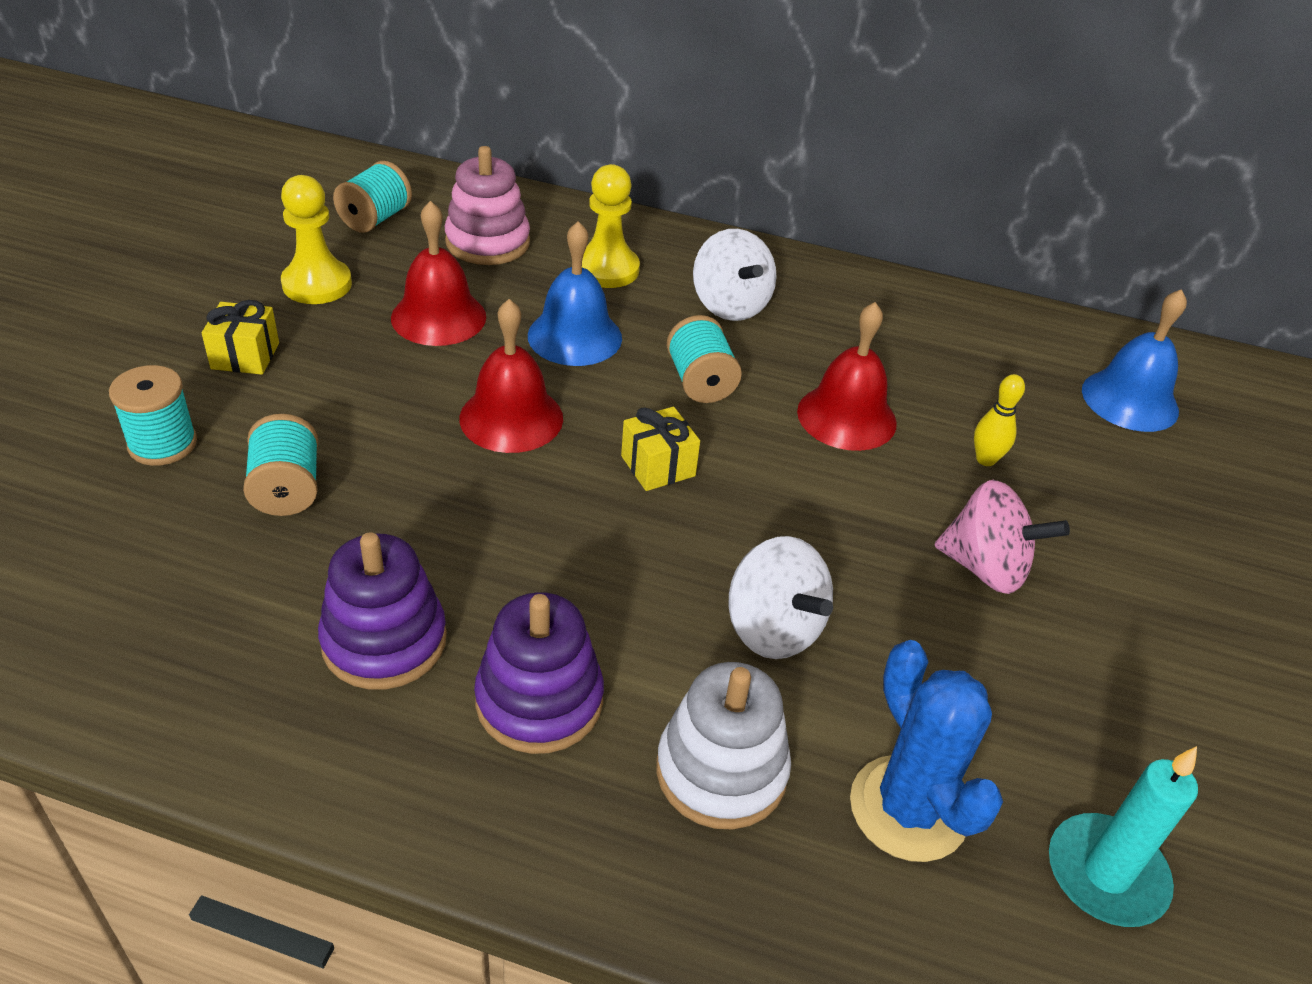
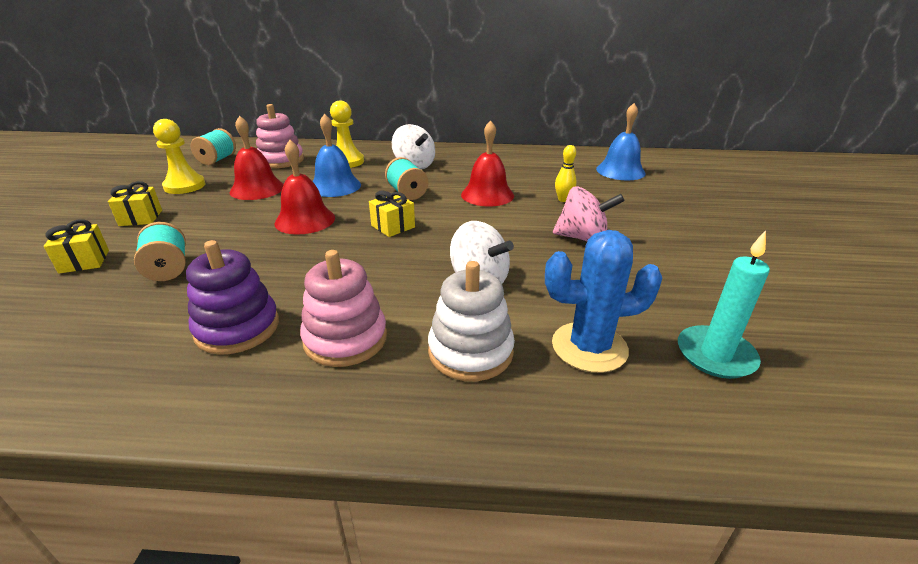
camera: 10 degrees left, 10 degrees down
(163, 444) = (84, 261): turquoise spool -> yellow gift
(539, 701) = (345, 339): purple stacking toy -> pink stacking toy
(908, 808) = (589, 347): blue cactus -> blue cactus turned 60 degrees counterclockwise

